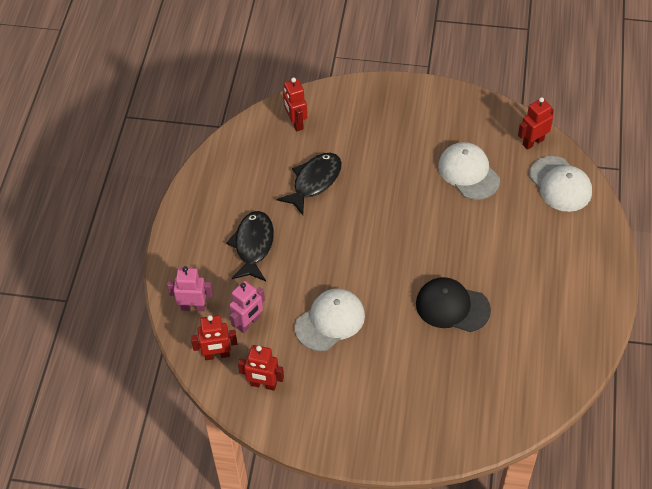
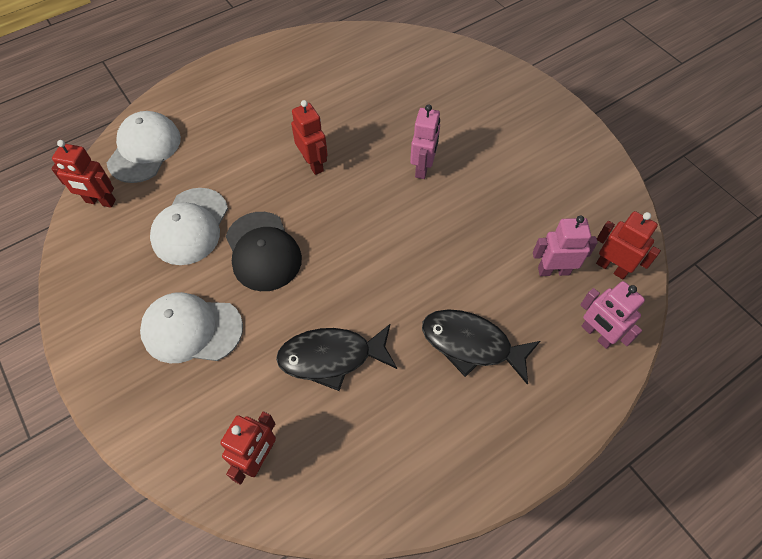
camera: 135 degrees left, 5 degrees up
(253, 245) = (471, 344): black fish -> black fish turned 60 degrees clockwise
(263, 384) = (590, 209): red robot -> red robot (313, 163)
(330, 321) = (476, 210): white cap -> white cap (192, 329)
(392, 320) = (423, 168): none -> pink robot
(452, 306) = (364, 139): black cap -> black cap (263, 251)

